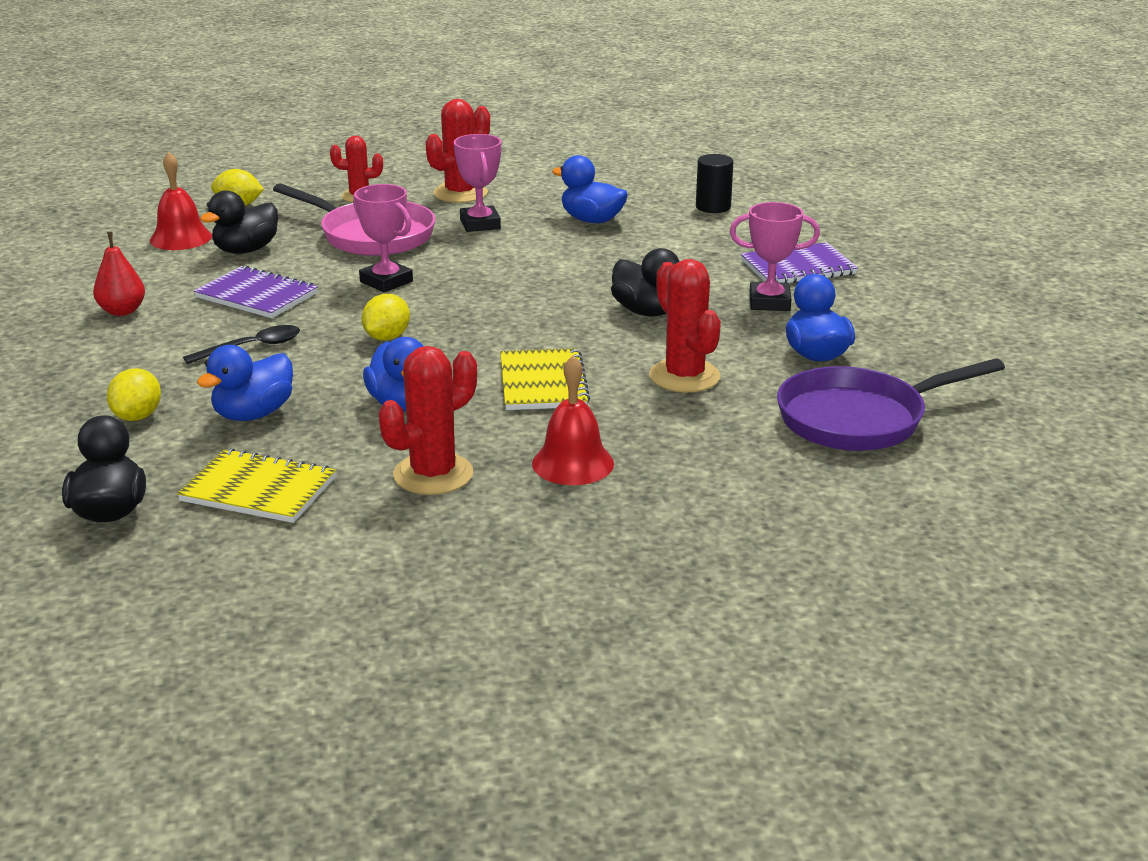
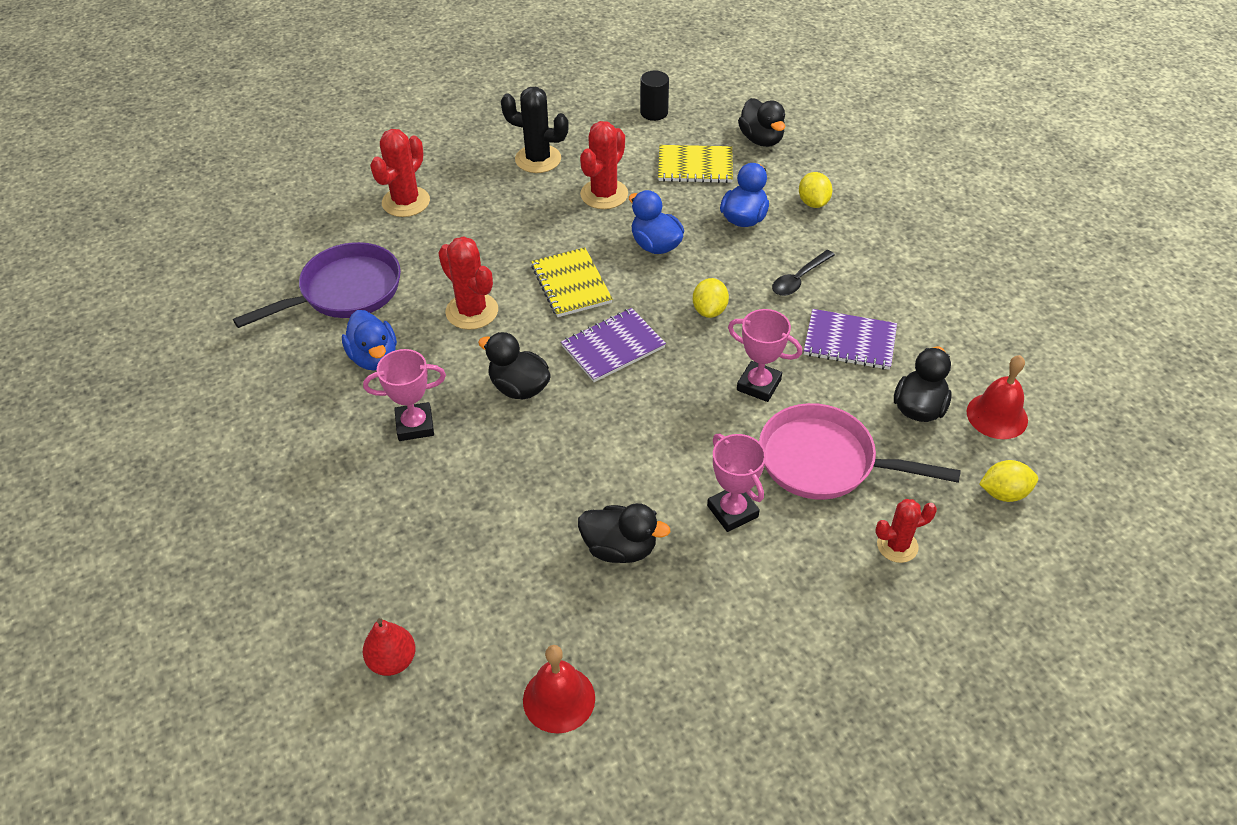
camera: 165 degrees right, 20 degrees up
(122, 311) = (933, 300): red pear -> red pear (392, 661)
(460, 193) = (792, 581): red cactus -> red cactus (406, 202)
(513, 544) = (538, 159): none -> black cactus
(573, 463) = (525, 218): red bell -> red bell (559, 699)
(591, 220) = (620, 548): blue duck -> black duck
(713, 207) = (492, 616): black cylinder -> black cylinder (654, 112)
(798, 267) = (390, 494): purple notebook -> purple notebook (613, 347)

